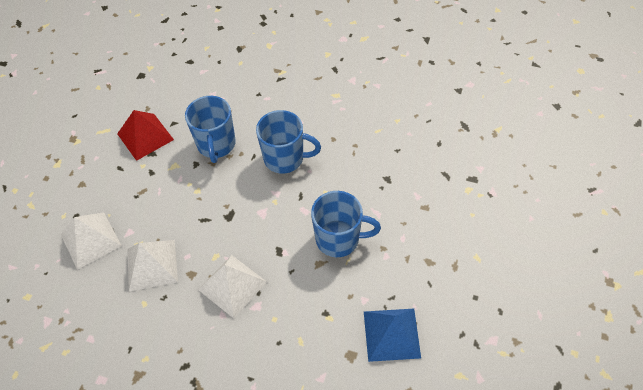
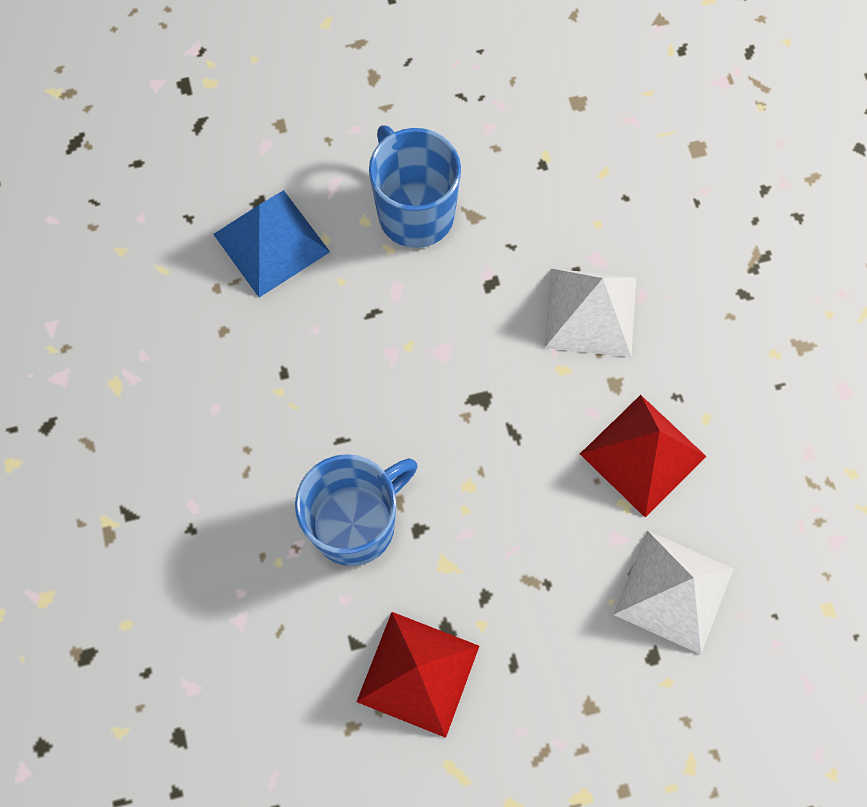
camera: 125 degrees left, 15 degrees up
(152, 265) = (643, 455): white pyramid -> red pyramid
(285, 158) = (313, 383): blue mug -> none
(391, 334) = (515, 70): blue pyramid -> blue pyramid (271, 243)

